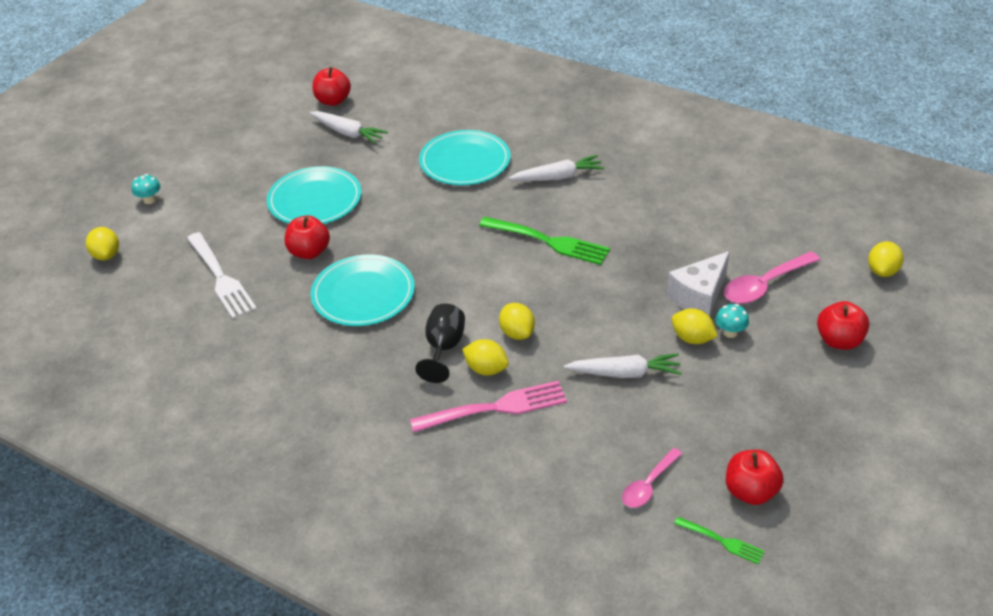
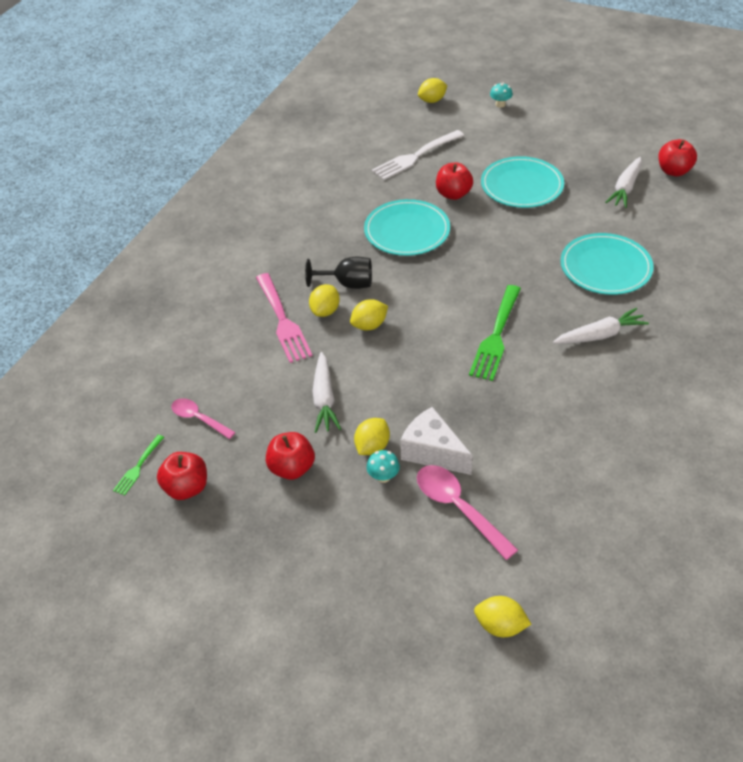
camera: 85 degrees right, 5 degrees up
(558, 177) = (600, 335): white carrot -> white carrot turned 90 degrees counterclockwise
(839, 341) = (379, 570): red apple -> red apple (292, 468)

